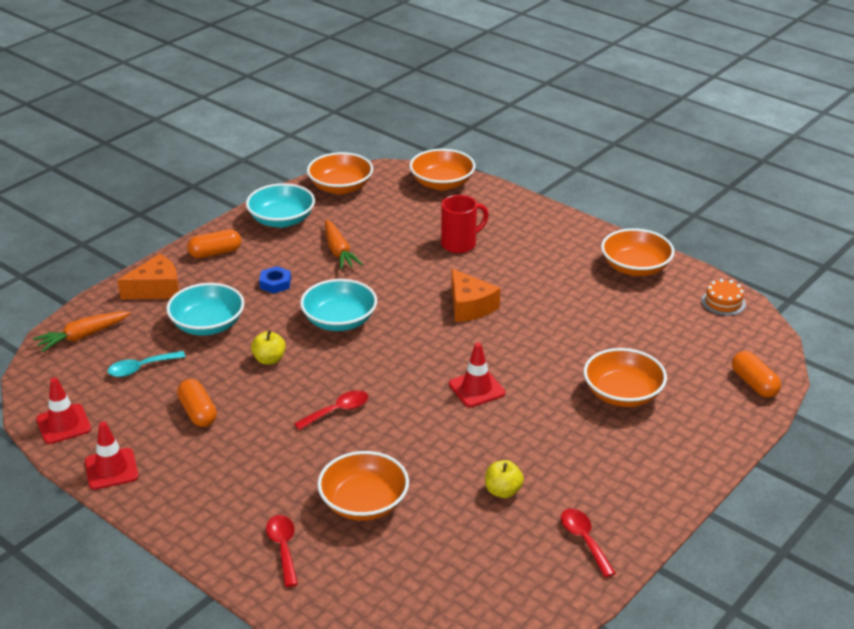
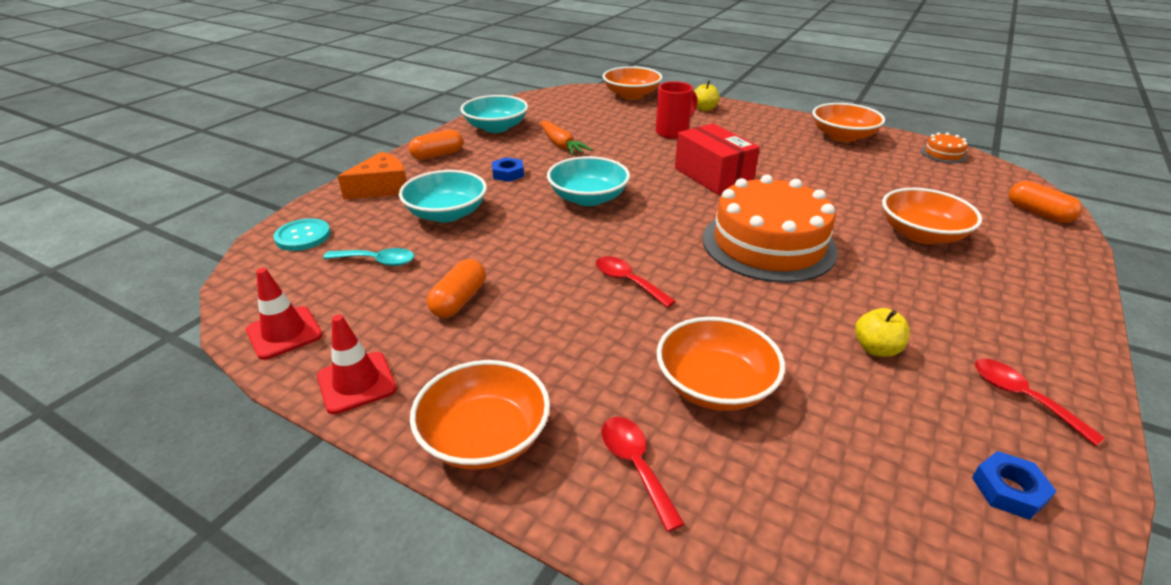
camera: 10 degrees left, 0 degrees up
(83, 336) = (303, 236): orange carrot -> turquoise button
(140, 368) = (377, 261): turquoise spoon -> turquoise spoon turned 135 degrees counterclockwise
(198, 412) = (459, 300): orange capsule -> orange capsule turned 60 degrees clockwise
(269, 359) = (526, 239): yellow apple -> yellow apple (704, 108)
(338, 411) = (627, 281): red spoon -> red spoon turned 90 degrees counterclockwise
(340, 187) = (542, 103): orange bowl -> orange bowl (484, 437)
(469, 306) = (713, 176): orange cheese -> red box
(476, 389) = (768, 244): red traffic cone -> orange cake
(521, 594) = (1009, 490): none -> blue nut

